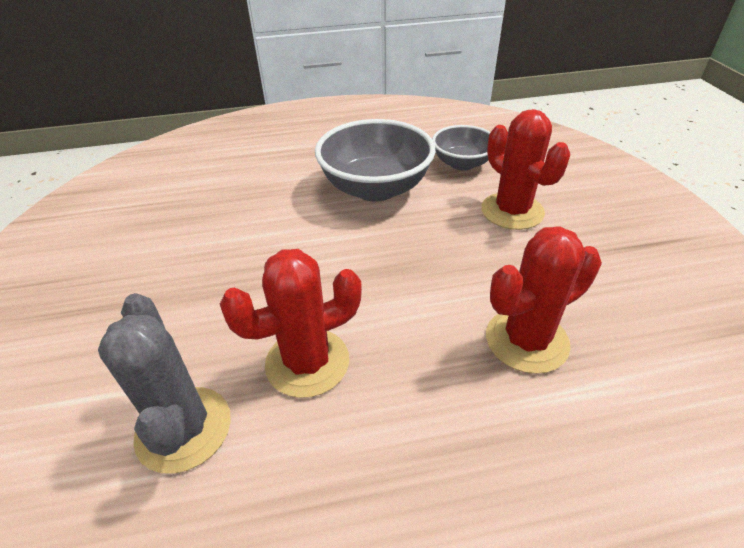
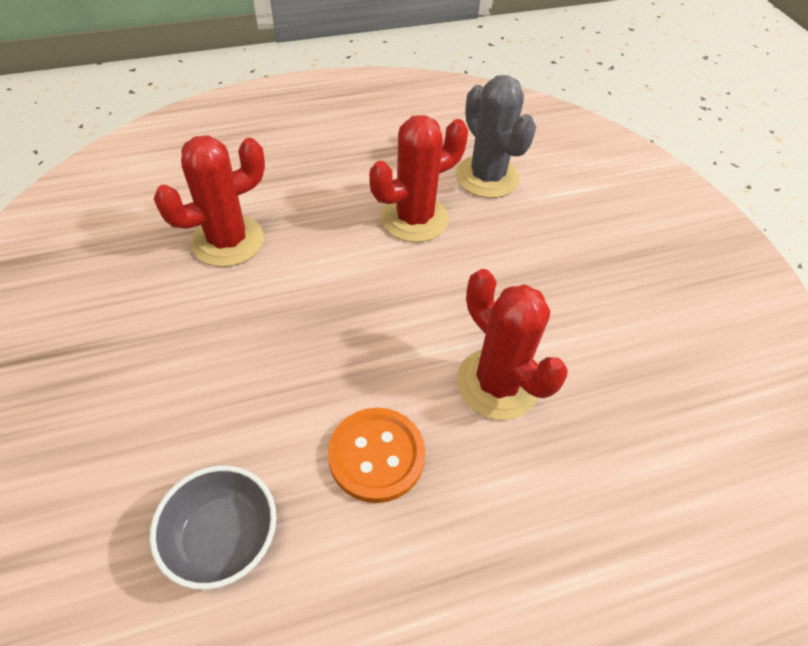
camera: 170 degrees right, 10 degrees up
(375, 188) = (376, 455): grey bowl -> orange button
(512, 211) = (178, 410): red cactus -> red cactus (497, 384)

